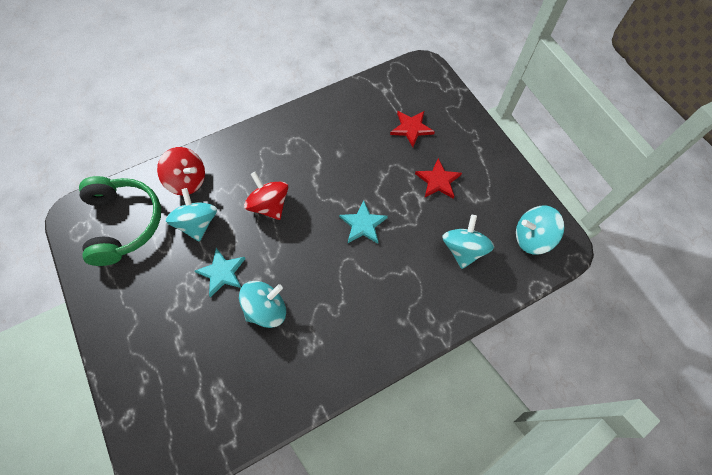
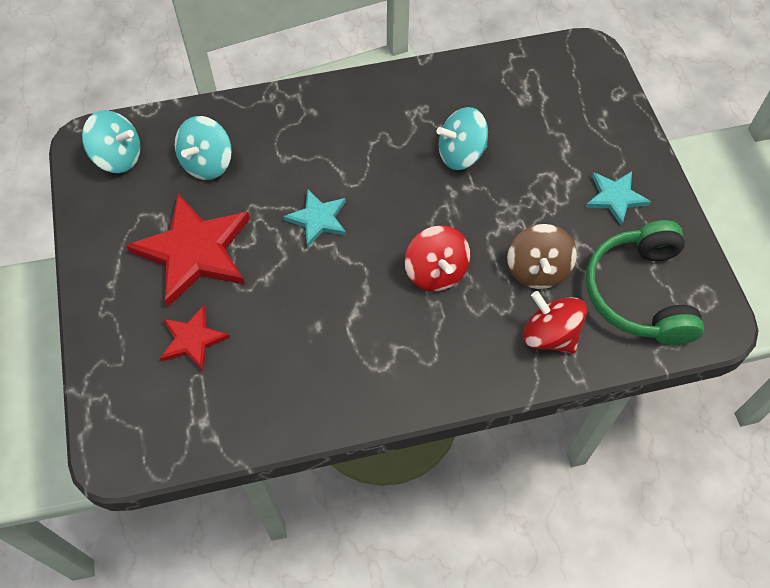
camera: 165 degrees left, 5 degrees down
(198, 223) = (537, 270): turquoise spinning top -> brown spinning top
(222, 272) = (509, 203): turquoise star -> turquoise star (615, 197)
(438, 181) = (194, 251): red star -> red star, size x1.87

